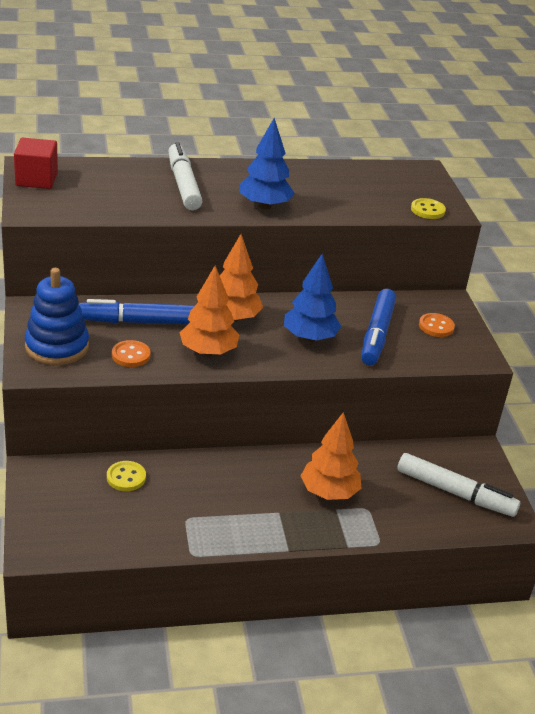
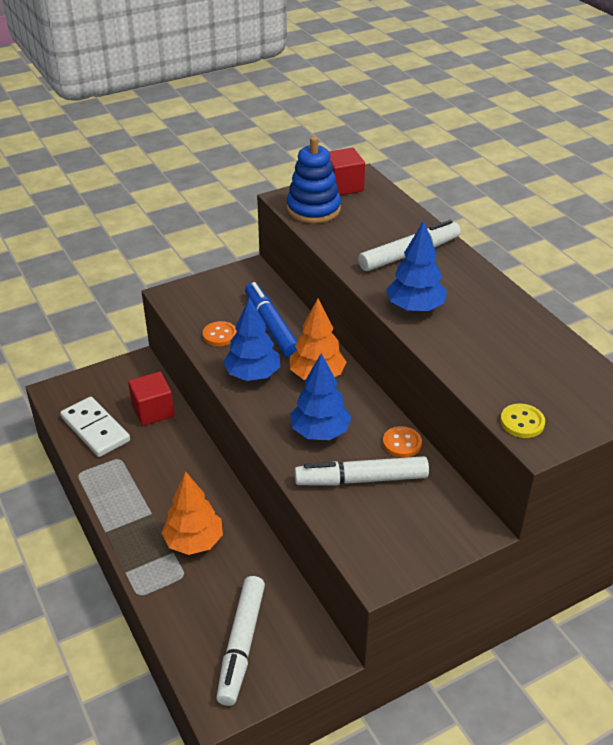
camera: 75 degrees right, 5 degrees up
(57, 347) = (207, 297): blue stacking toy -> blue stacking toy (313, 209)
(126, 477) = (153, 411): yellow button -> red cube
(127, 528) = (95, 429): none -> white domino
(208, 352) = (253, 375): orange tree -> blue tree
(376, 334) = (361, 479): blue marker -> white marker
(436, 326) = (413, 525): orange button -> orange button (402, 443)

